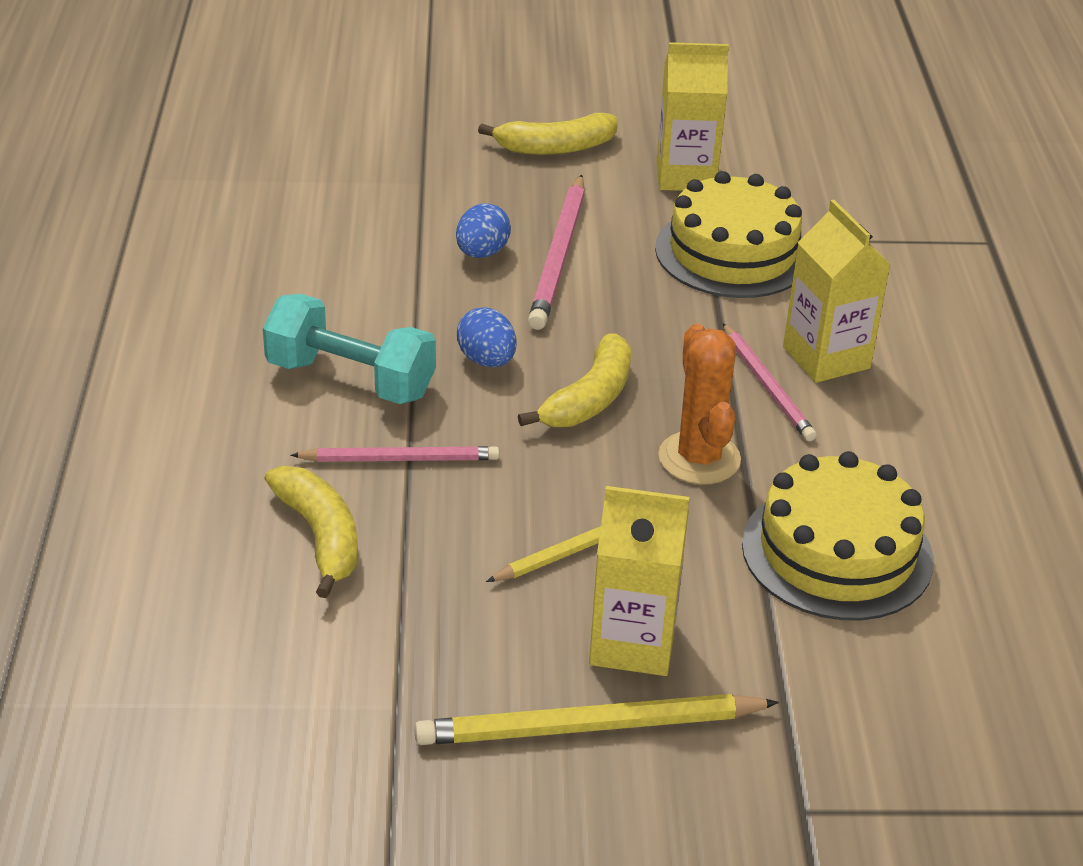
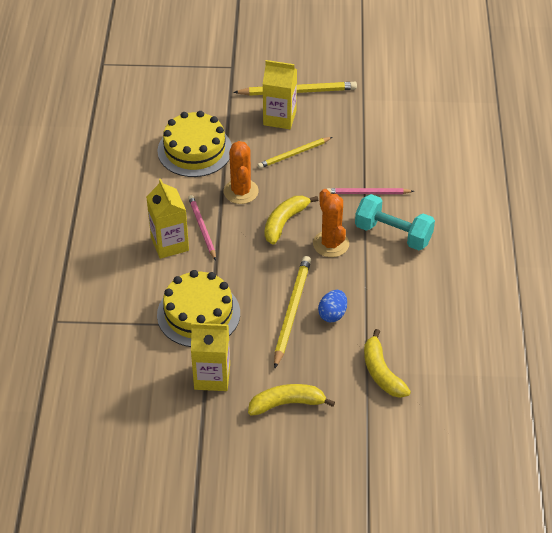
camera: 175 degrees left, 10 degrees up
(320, 536) = (397, 159): yellow banana -> yellow banana (381, 372)
(487, 360) = (331, 244): blue egg -> orange cactus
(559, 256) = (291, 311): pink pencil -> yellow pencil

